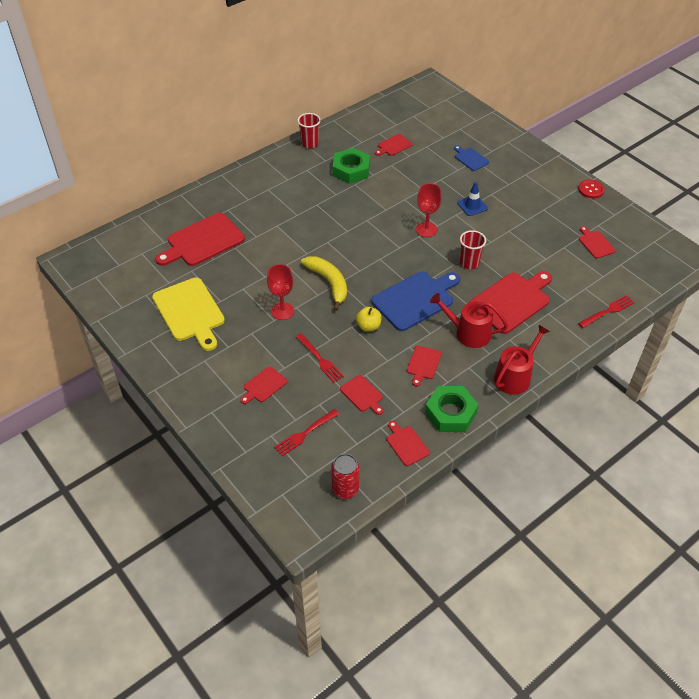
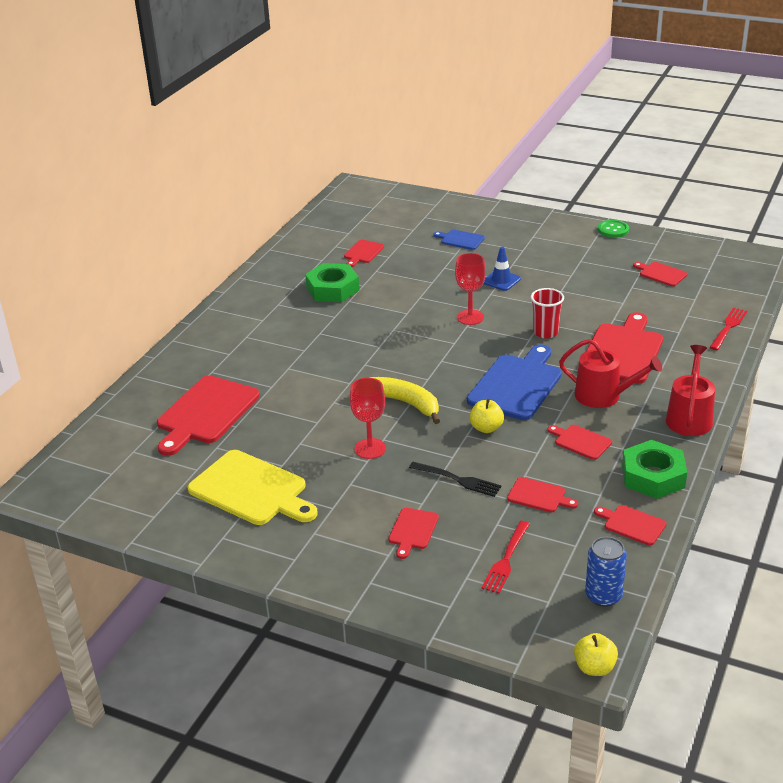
camera: 25 degrees left, 15 degrees down
(299, 537) = (594, 667): none -> yellow apple
(310, 144) = (260, 279): red cup -> none
(320, 359) = (458, 480): red fork -> black fork
(345, 489) = (603, 596): red can -> blue can
(423, 364) = (581, 441): red cutting board -> red cutting board turned 135 degrees clockwise
(468, 333) = (603, 396): red watering can -> red watering can turned 150 degrees counterclockwise
(591, 190) = (613, 230): red button -> green button

